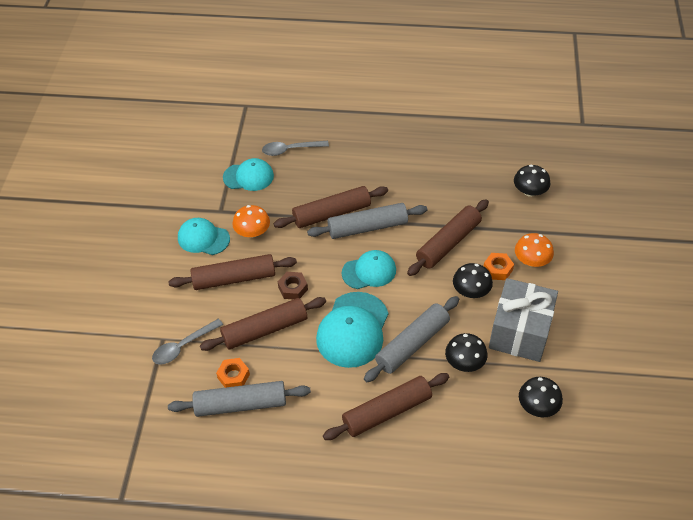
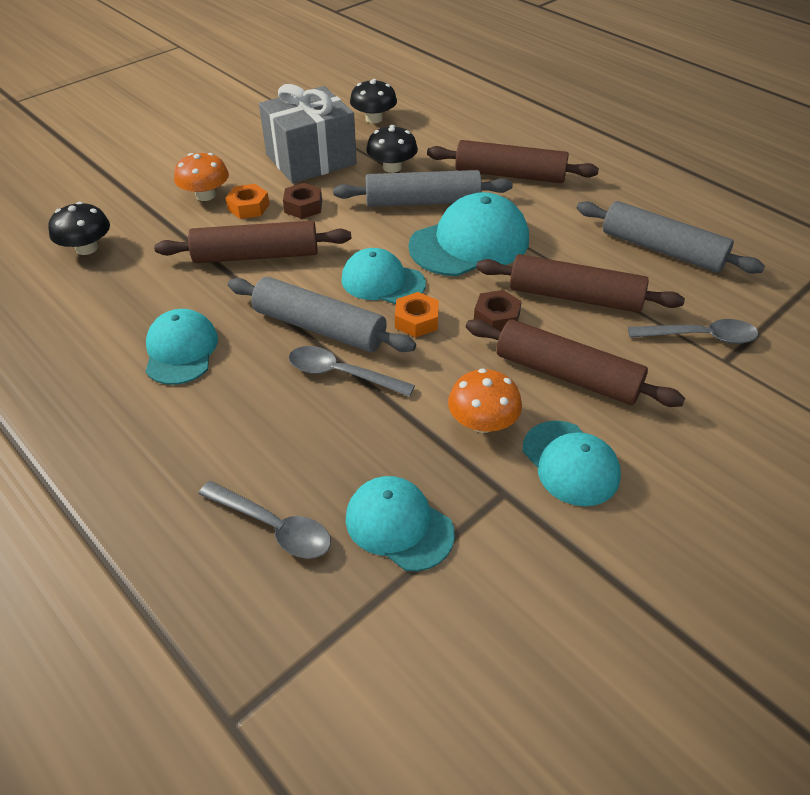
camera: 140 degrees left, 5 degrees down
(233, 376) = (652, 275): orange nut -> orange nut (416, 320)
(332, 213) = (341, 374): brown rolling pin -> grey spoon
(410, 179) = (181, 350): none -> turquoise cap
(471, 291) = (303, 206): black mushroom -> brown nut

